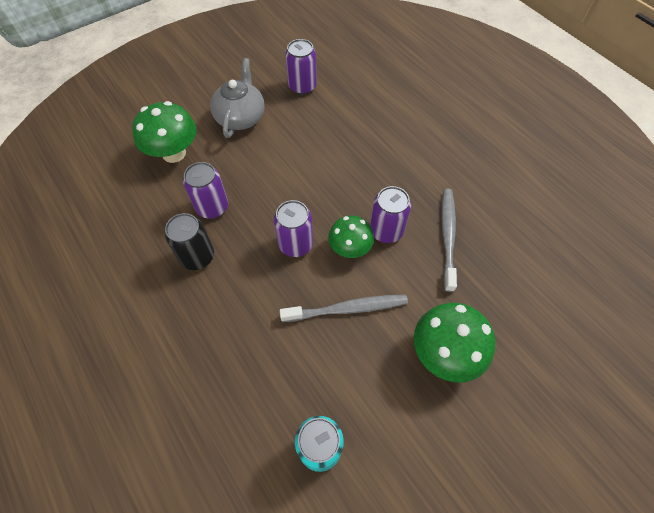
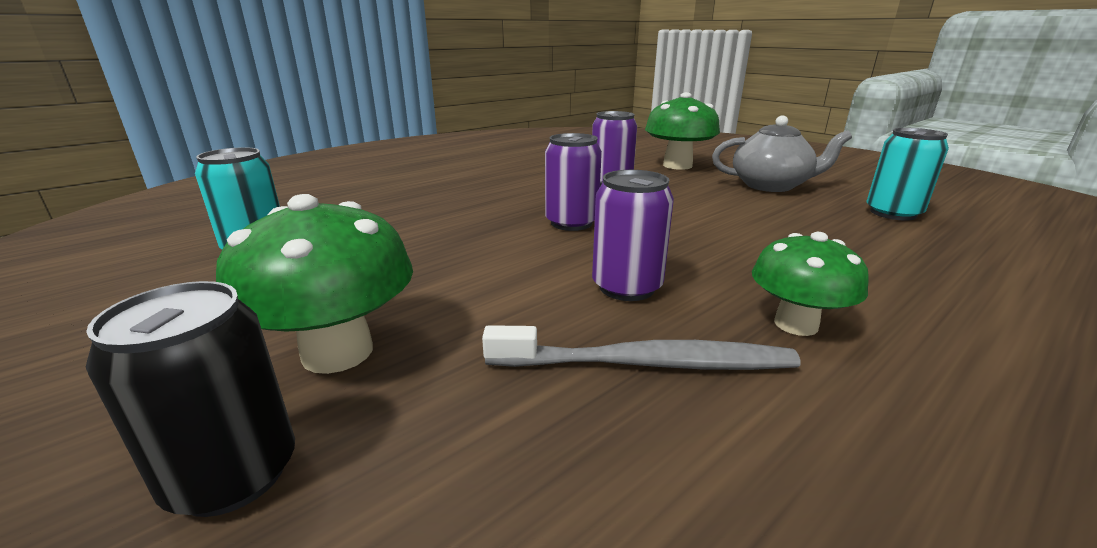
camera: 85 degrees right, 35 degrees down
(197, 257) = (539, 182): black can -> black can (233, 475)
(302, 86) = (893, 213): purple can -> turquoise can
(347, 309) = (460, 258): grey toothbrush -> none
(350, 248) = (575, 257): green mushroom -> green mushroom (795, 324)

